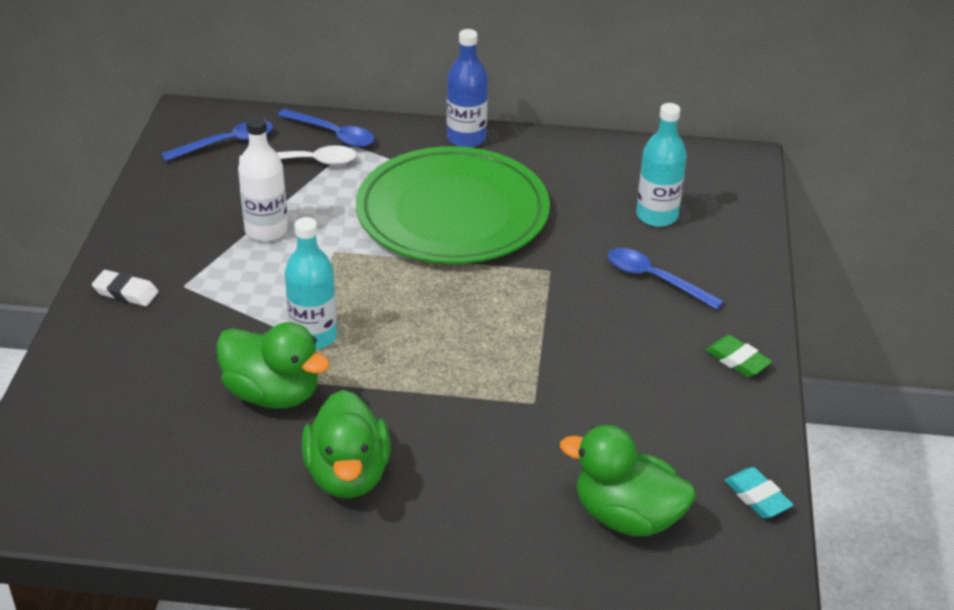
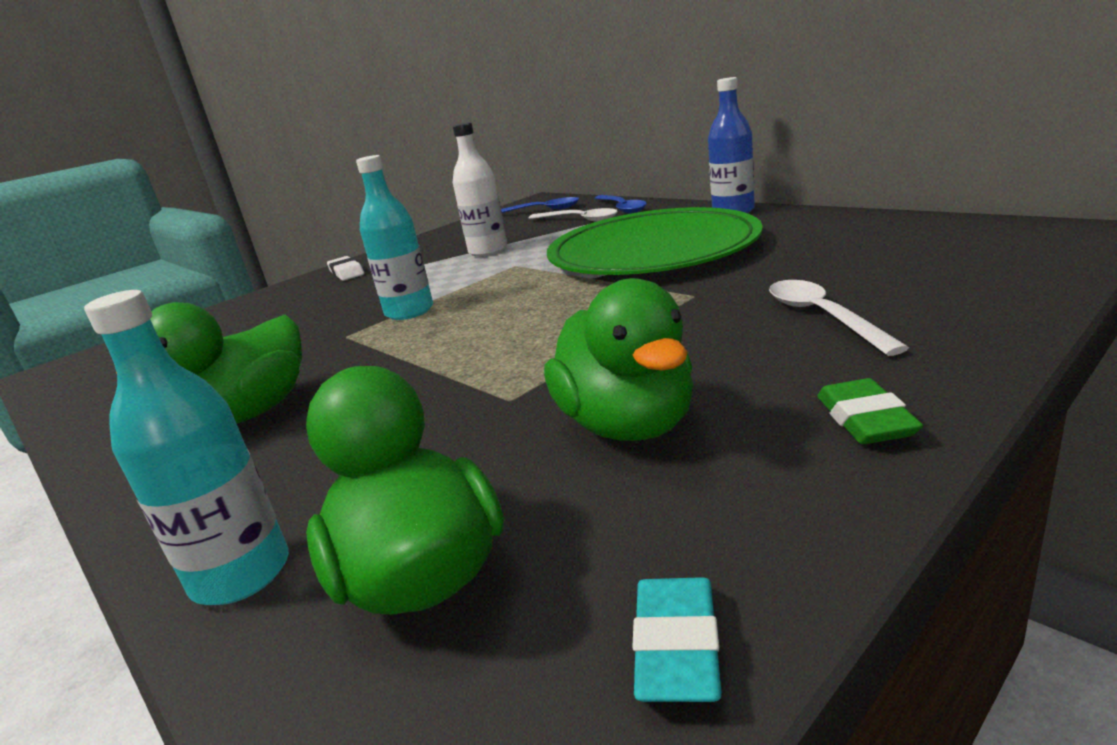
camera: 45 degrees right, 15 degrees down
(272, 394) = (315, 342): green duck -> green duck (628, 425)
(654, 279) = (822, 317): blue spoon -> white spoon
(657, 216) = (891, 267): turquoise bottle -> turquoise bottle (241, 574)

